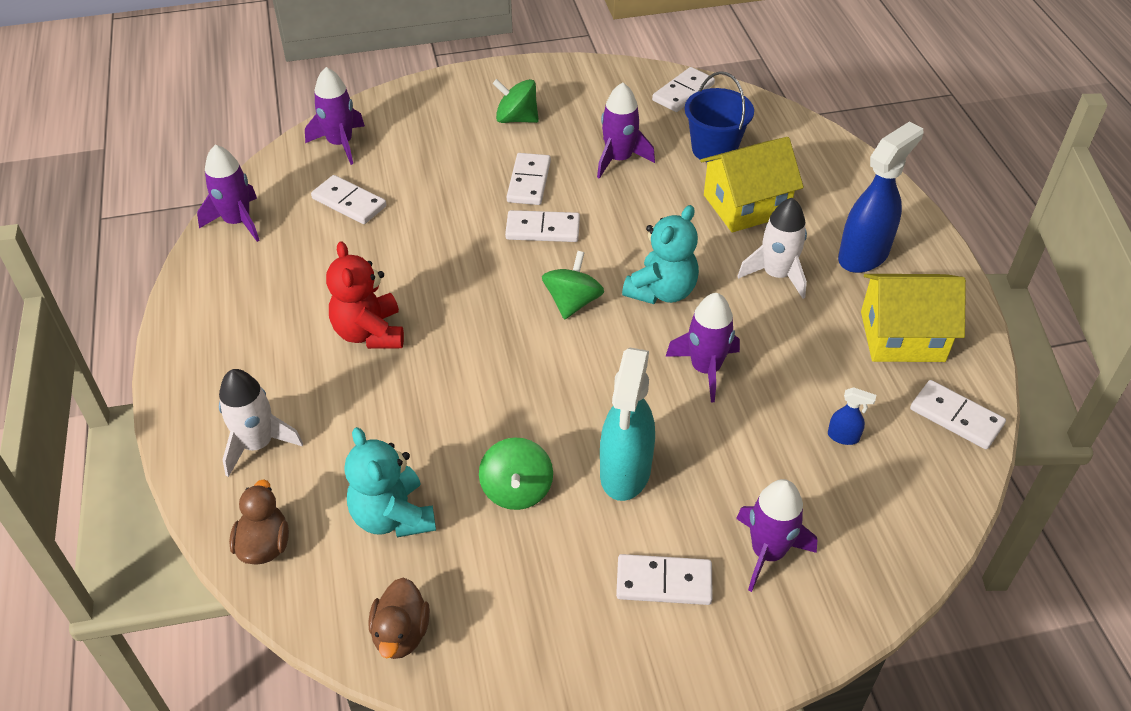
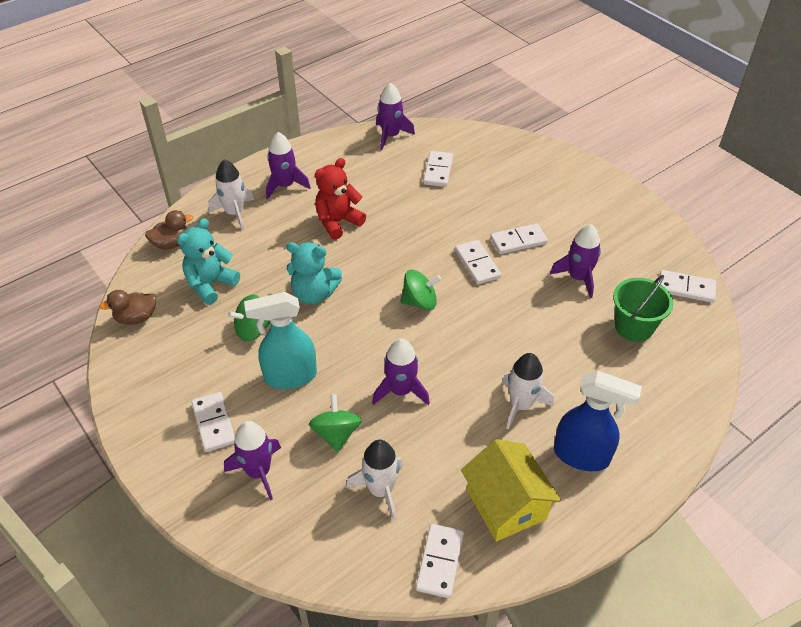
camera: 65 degrees right, 0 degrees up
(340, 143) = (486, 146): purple rocket -> purple rocket (285, 185)
(516, 119) = (577, 212): green spinning top -> green spinning top (336, 434)
(662, 291) = (460, 344): turquoise teddy bear -> turquoise teddy bear (314, 294)
(714, 149) = (634, 327): blue bucket -> green bucket
(746, 205) = (584, 365): yellow house -> none
(843, 437) = (381, 490): blue spray bottle -> white rocket

